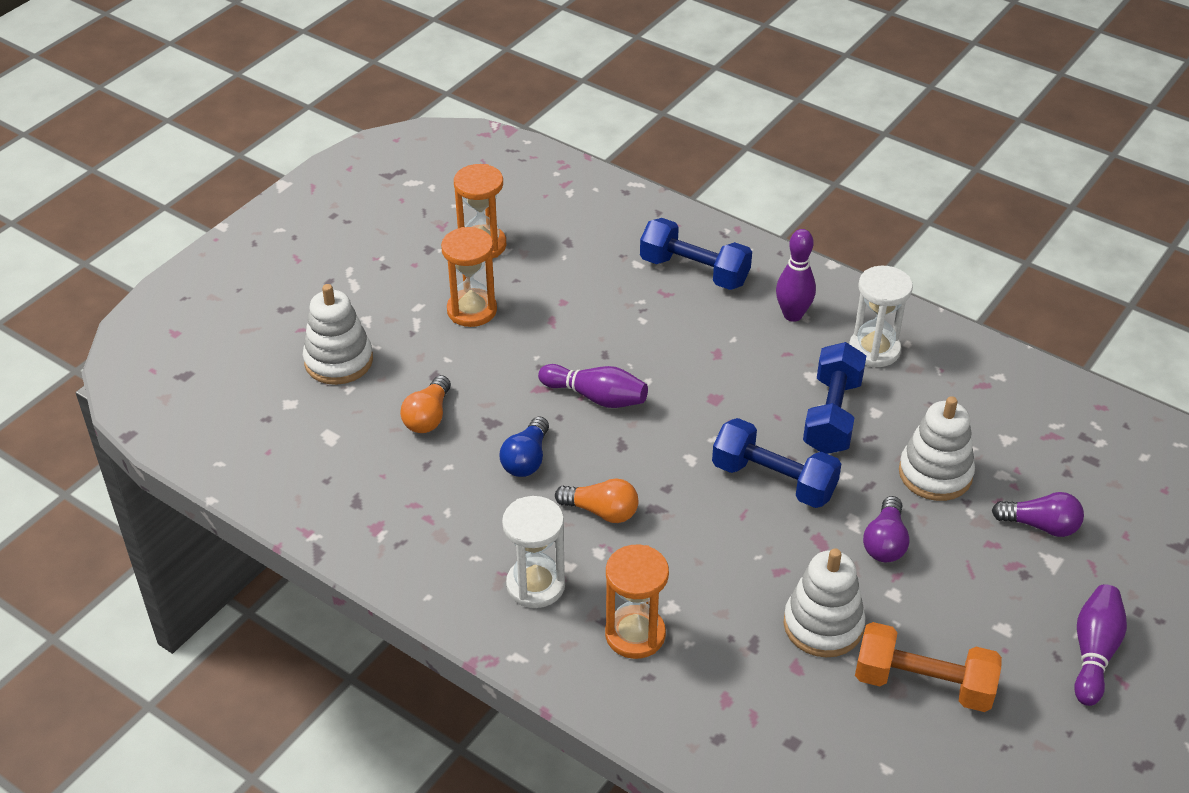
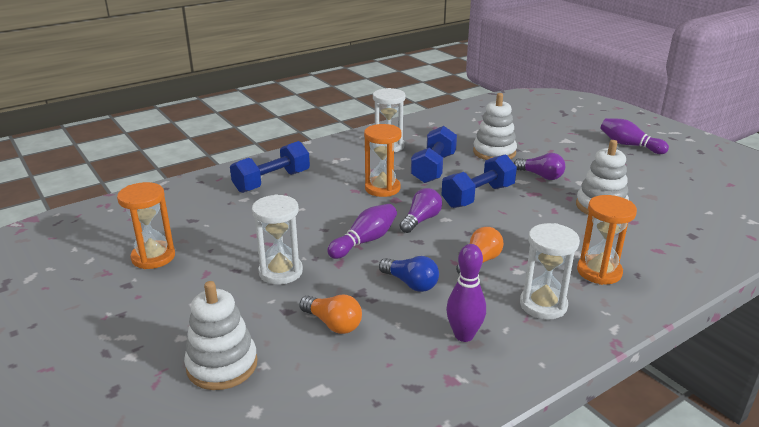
camera: 70 degrees left, 15 degrees down
(472, 310) = (225, 277): orange hourglass -> orange hourglass (382, 188)
(500, 348) = (280, 272): none -> white hourglass
(792, 315) = (340, 161): purple bowling pin -> purple bowling pin (464, 335)
(832, 415) = (433, 168): blue dumbbell -> blue dumbbell turned 75 degrees clockwise
(923, 684) = (648, 189): orange dumbbell -> none
(1040, 525) = (541, 137): purple light bulb -> purple light bulb (421, 220)

